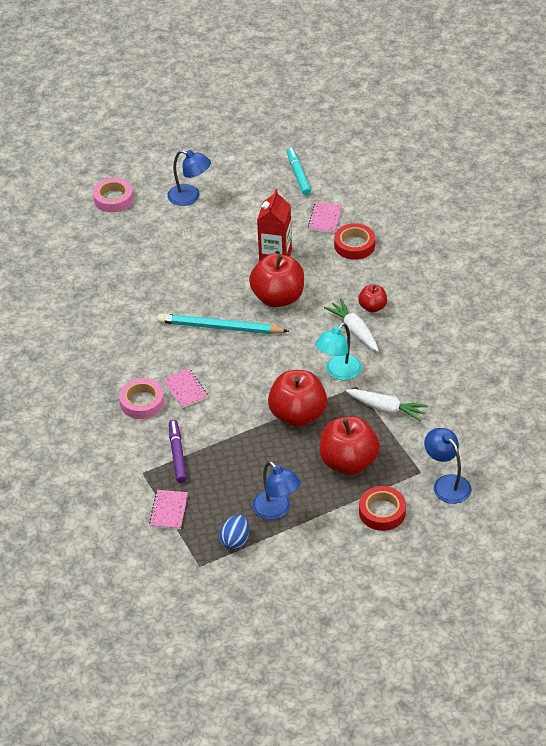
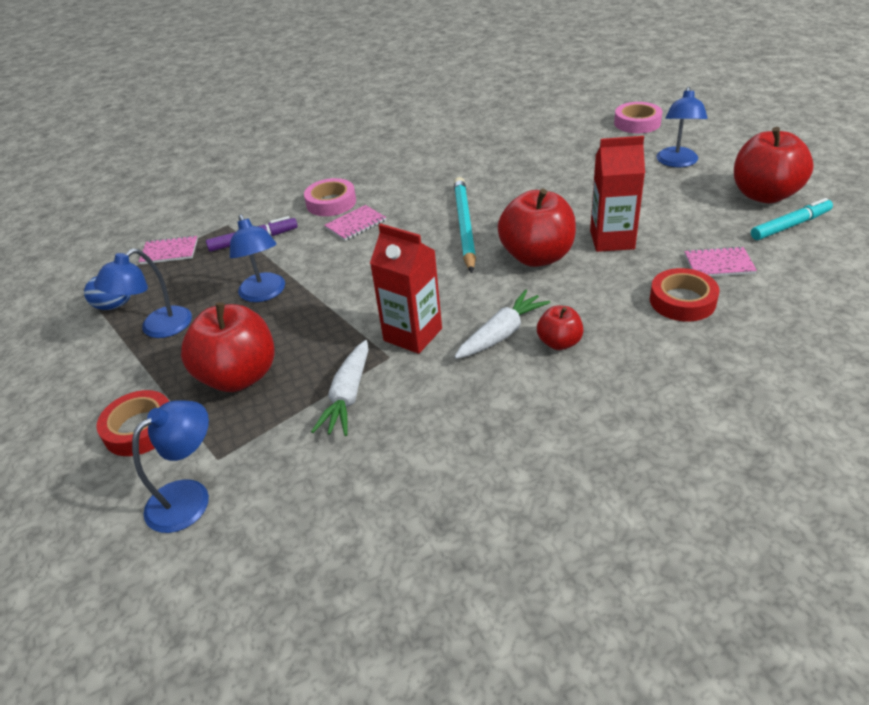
camera: 80 degrees right, 5 degrees down
(258, 448) = (264, 294): none -> blue lamp
(298, 415) = (325, 314): red apple -> red apple (764, 195)
(339, 372) = (413, 334): turquoise lamp -> red carton

